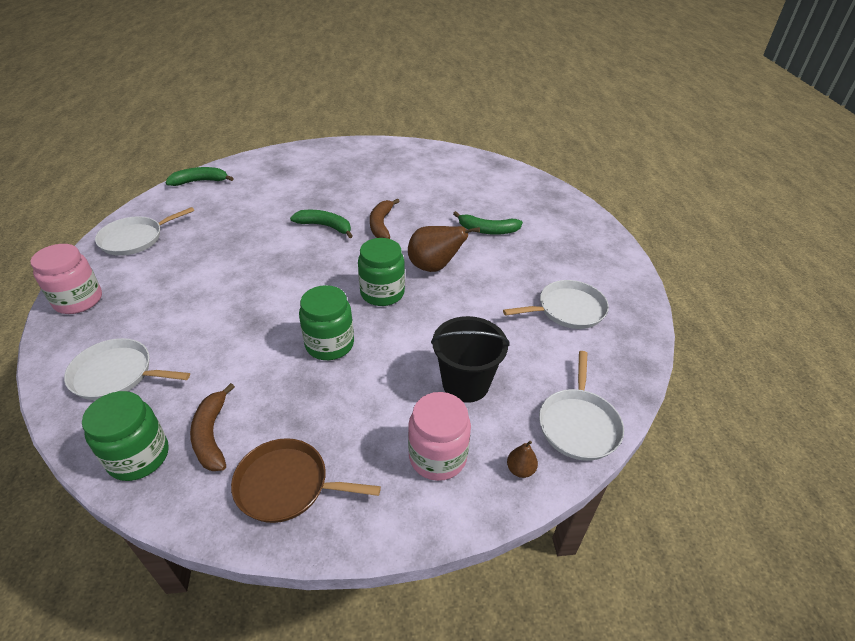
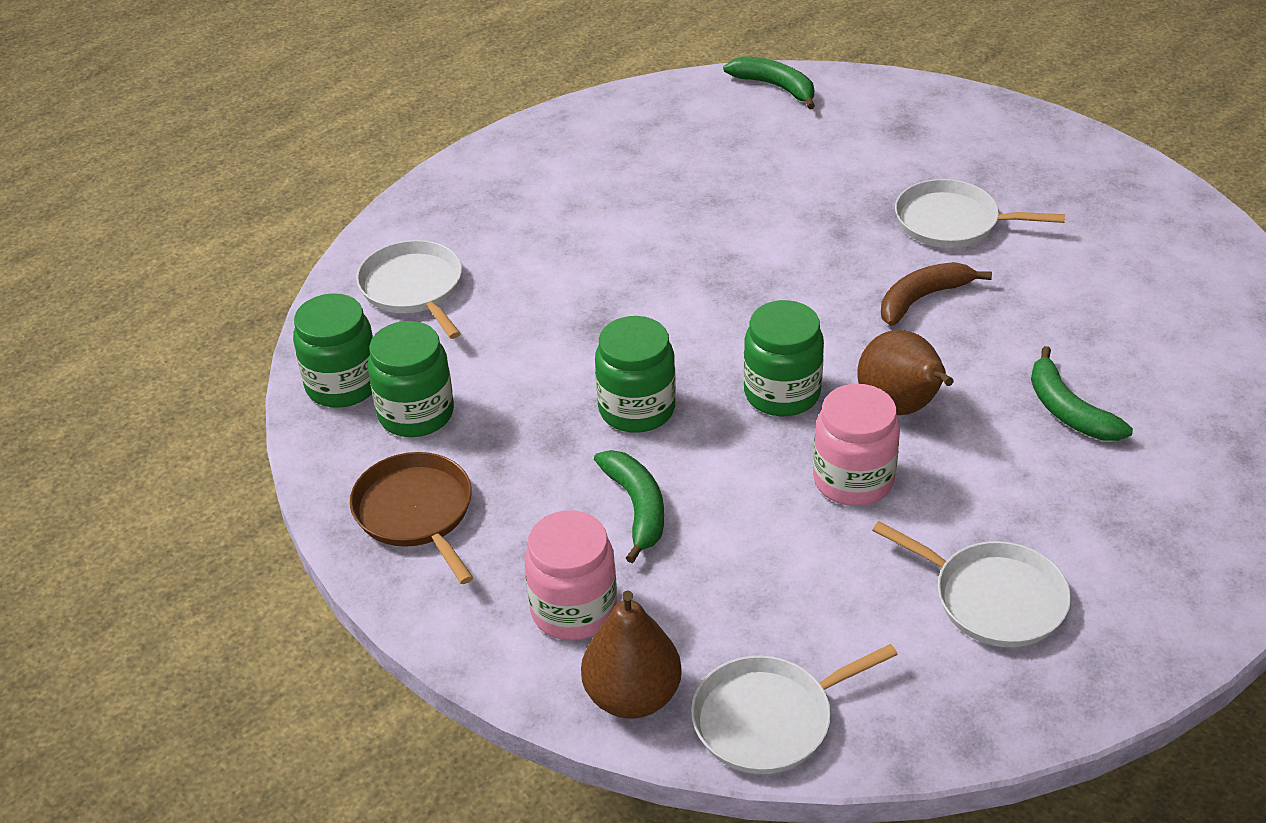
camera: 55 degrees right, 0 degrees up
(78, 300) = (471, 179): pink jar -> pink jar (853, 480)
(135, 239) = (606, 132): white pan -> white pan (952, 222)
(211, 435) = (416, 414): brown banana -> green jar
(325, 226) = (842, 253): green banana -> green banana (637, 507)
(465, 384) = (714, 570): black bucket -> none
(520, 469) = (632, 696): brown pear -> brown pear, size x2.14

